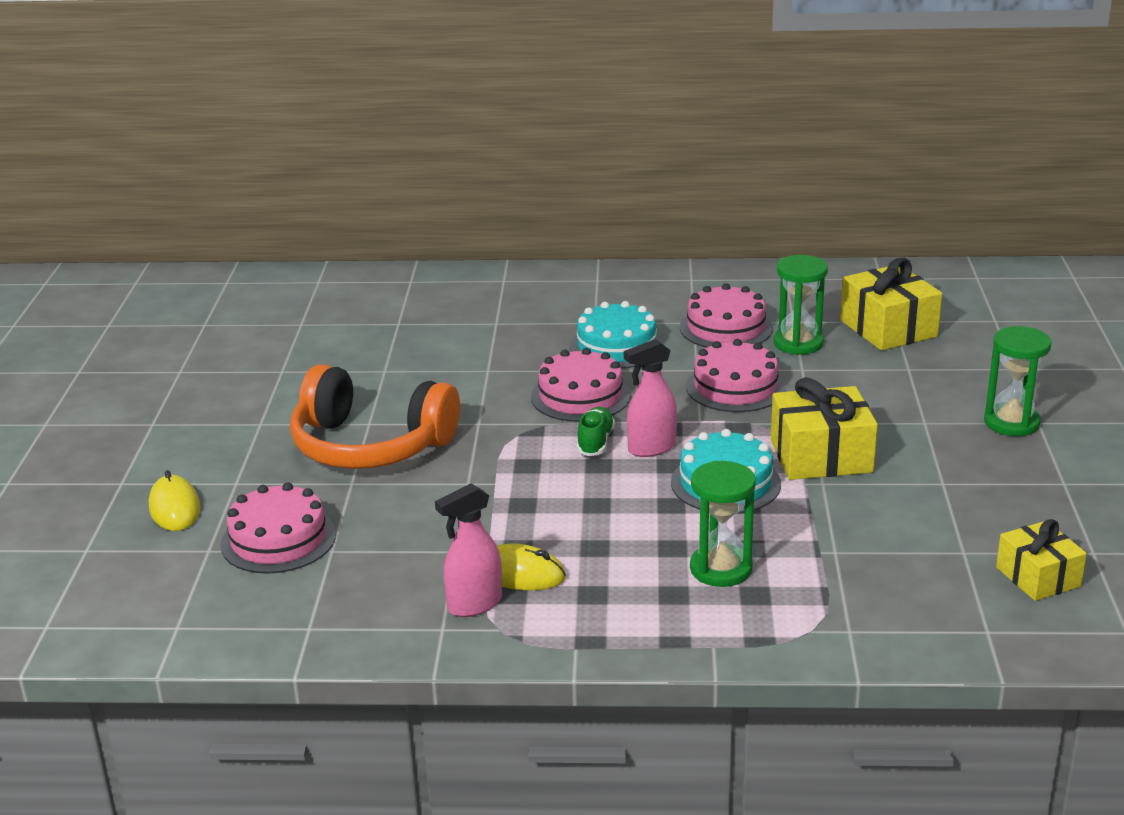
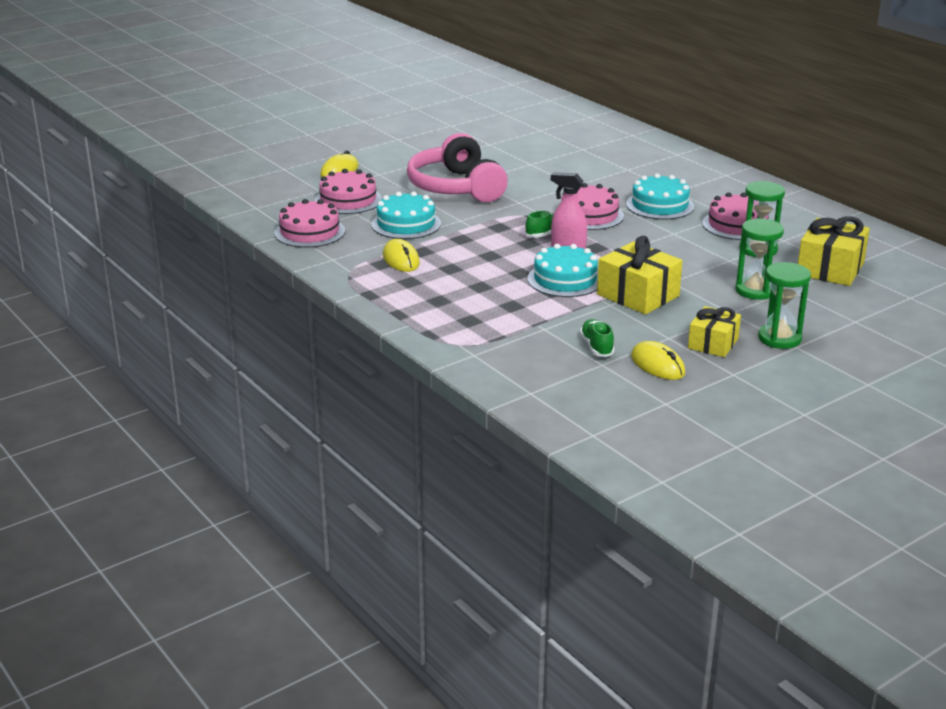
camera: 50 degrees right, 0 degrees up
(370, 446) = (456, 187): orange headphones -> pink headphones
(420, 526) = (406, 224): none -> turquoise cake
(474, 604) = (361, 259): pink spray bottle -> none
(721, 569) = (480, 304): green hourglass -> green hourglass (755, 290)
(735, 387) = (673, 249): pink cake -> pink cake (309, 232)
(918, 537) = (596, 347): none -> green shoe
(1001, 518) = (657, 365): none -> yellow mouse
(1038, 577) = (610, 393): yellow gift -> yellow gift (713, 343)

